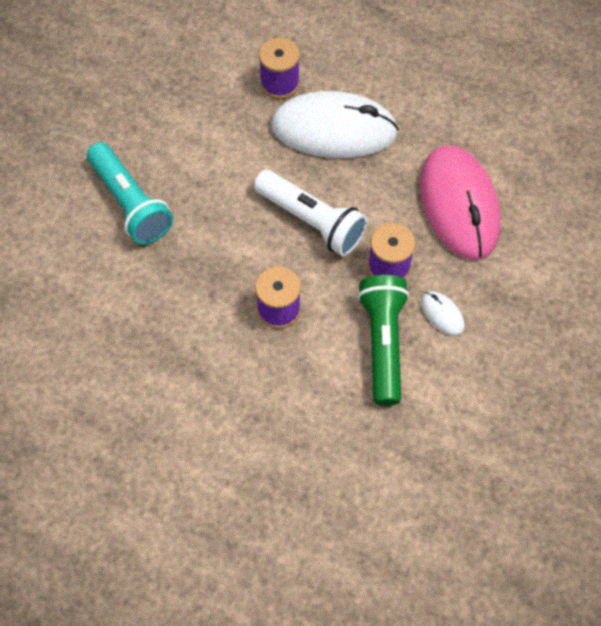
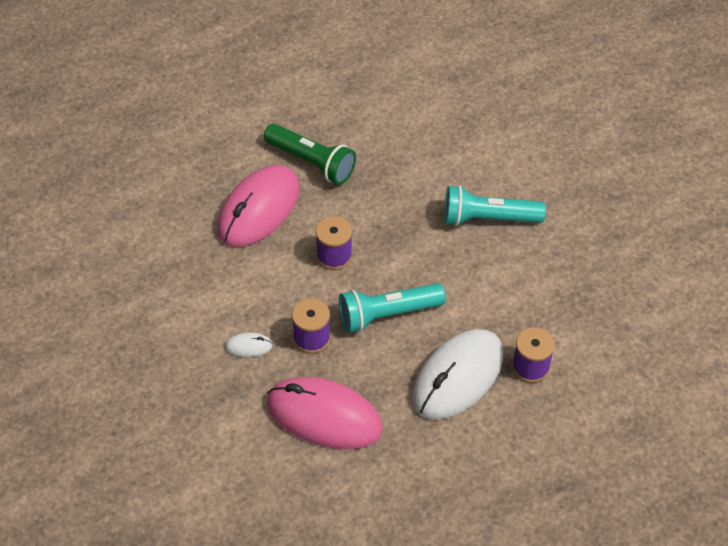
camera: 125 degrees right, 10 degrees down
(273, 422) = (259, 209): none -> pink mouse
(311, 221) = (388, 314): white flashlight -> turquoise flashlight
(383, 344) = (258, 298): green flashlight -> green flashlight (311, 162)

